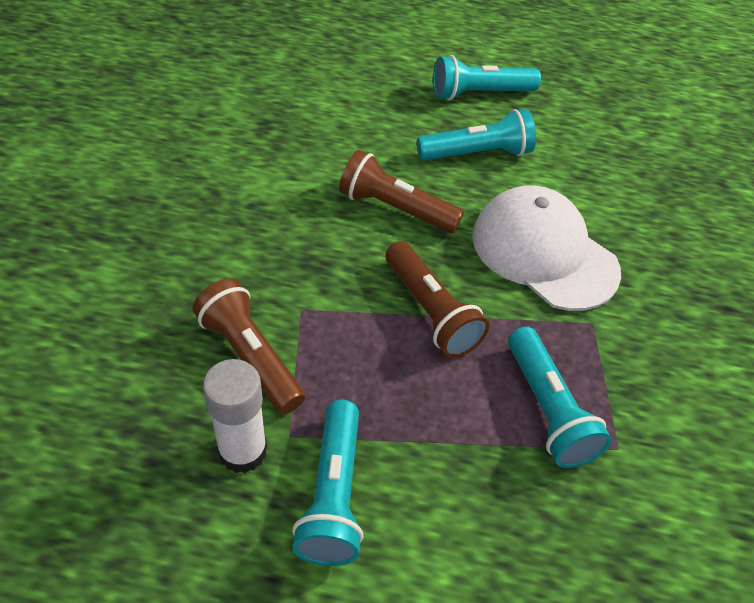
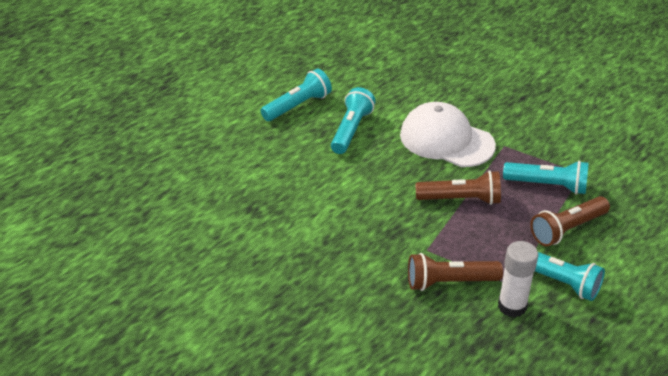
camera: 55 degrees left, 10 degrees down
(395, 208) = (373, 181): brown flashlight -> brown flashlight (567, 229)
(479, 93) = (298, 106): turquoise flashlight -> turquoise flashlight turned 150 degrees counterclockwise
(544, 253) = (446, 140): white cap -> white cap turned 45 degrees clockwise

